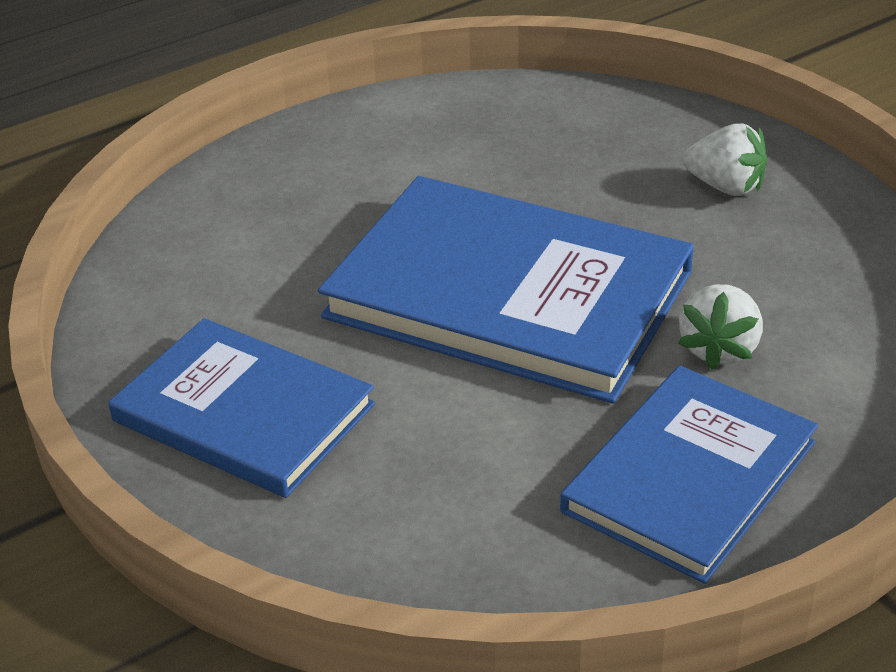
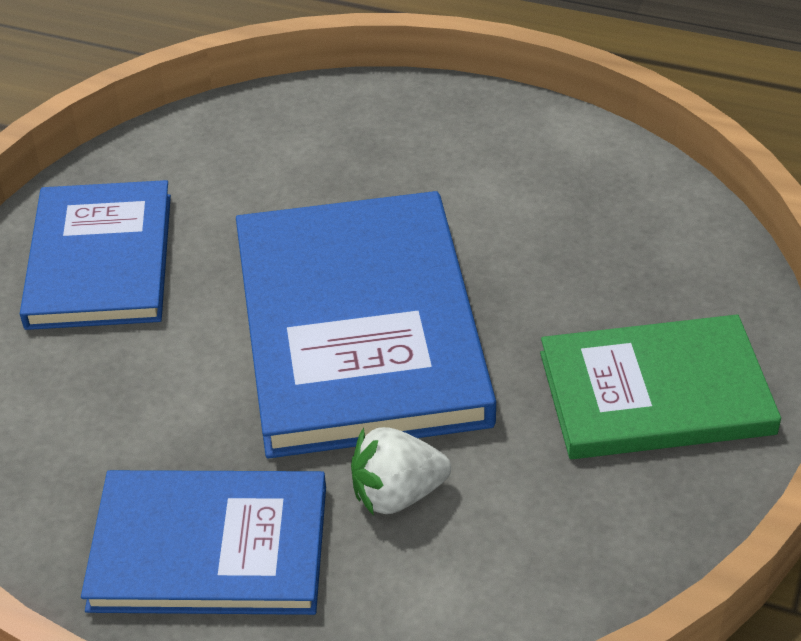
camera: 55 degrees right, 5 degrees up
(725, 186) = (655, 393): white strawberry -> green book

